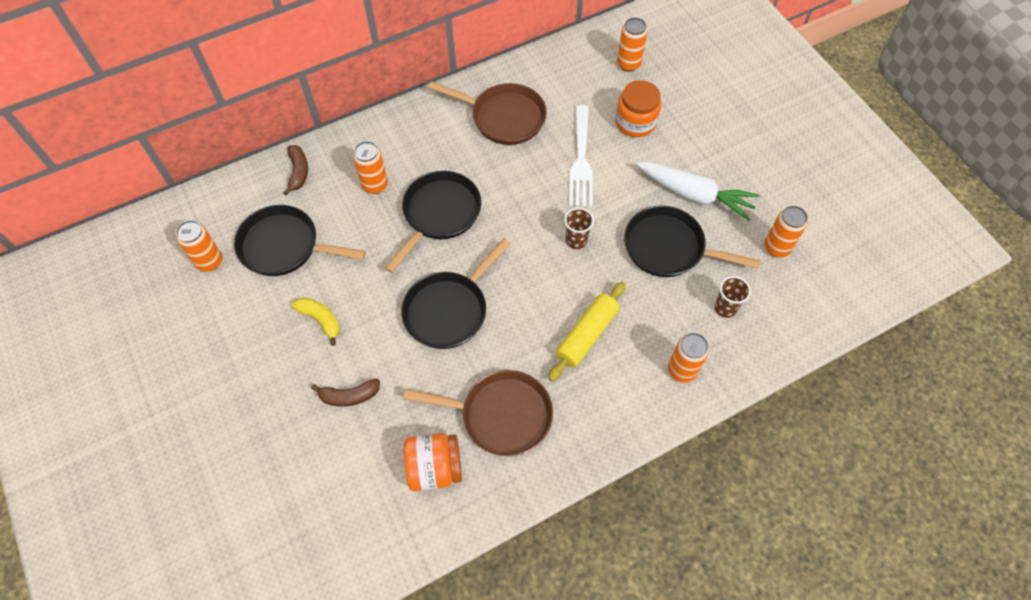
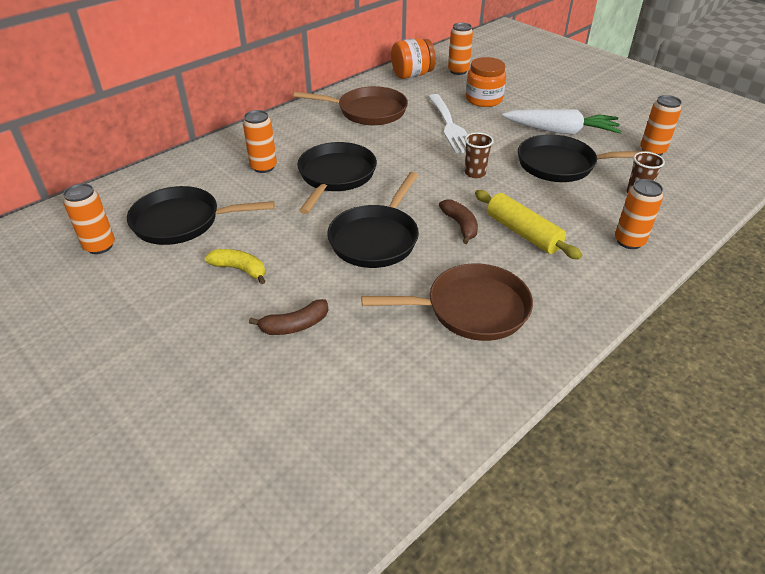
camera: 15 degrees left, 20 degrees down
(298, 172) = (182, 170): brown banana -> brown banana (460, 225)
(435, 468) = (421, 369): orange jar -> orange jar (412, 75)
(586, 335) = (523, 233): yellow rolling pin -> yellow rolling pin turned 60 degrees counterclockwise

